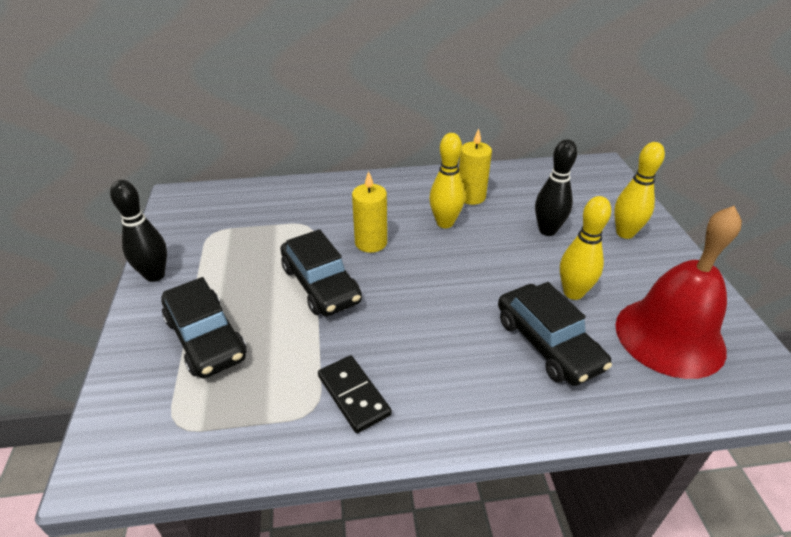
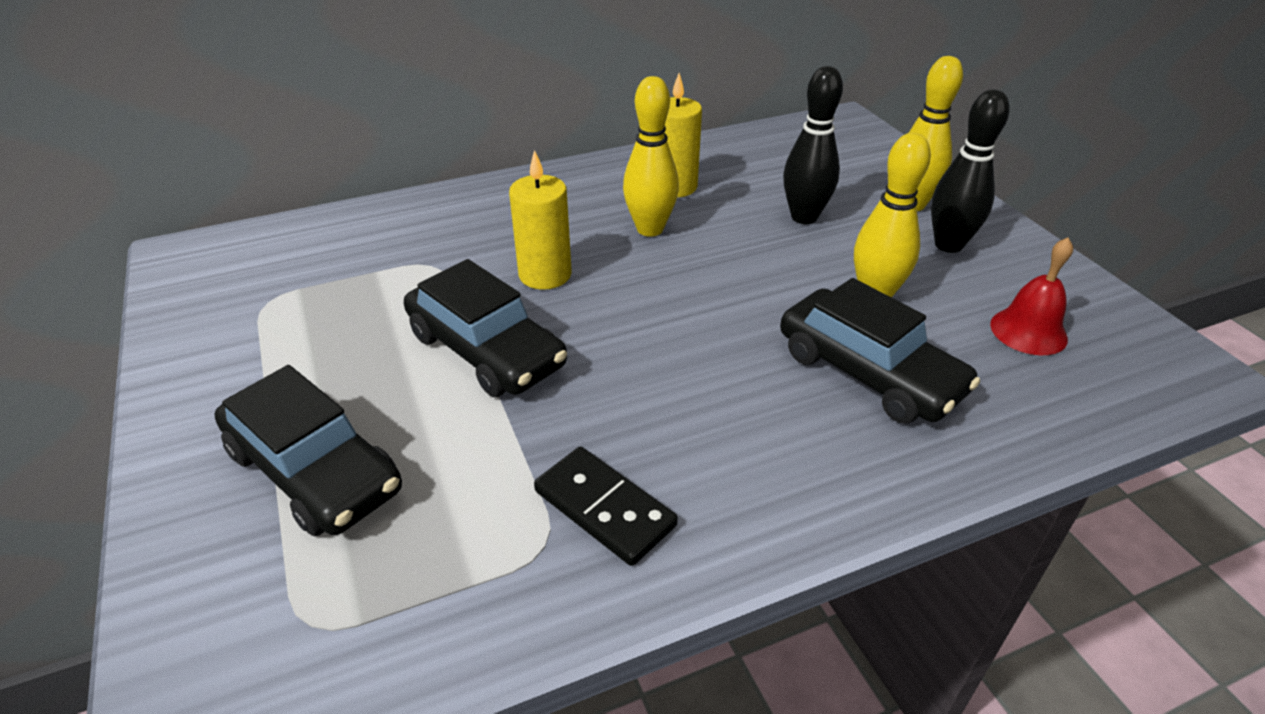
camera: 15 degrees left, 0 degrees up
(155, 275) = (183, 386): black bowling pin -> black bowling pin (948, 245)
(669, 336) = (1028, 331): red bell -> red bell, size x0.47

